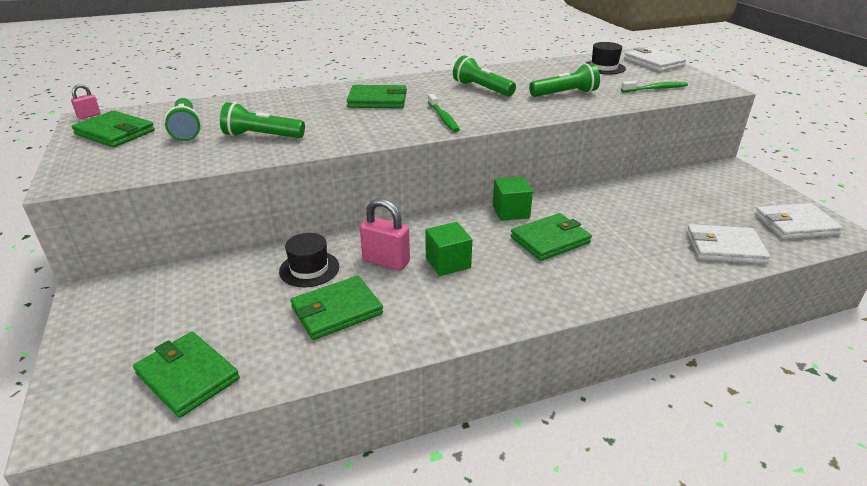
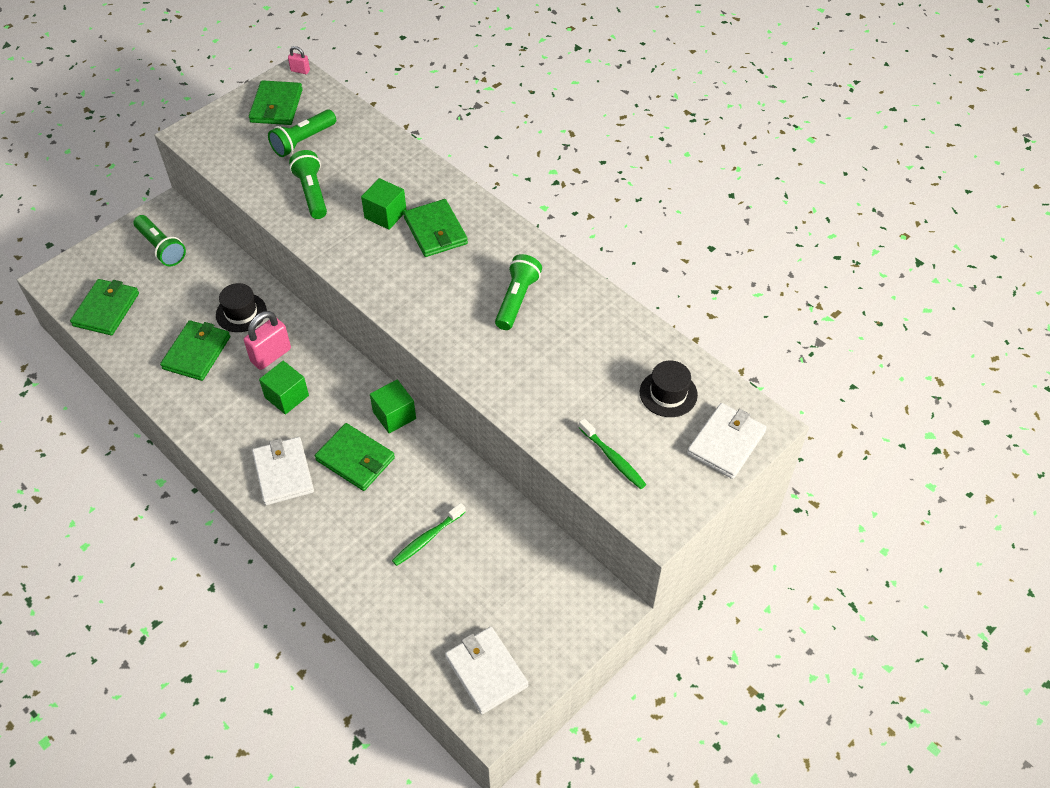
camera: 65 degrees right, 20 degrees up
(334, 113) = (385, 214): none -> green cube
(336, 311) = (197, 352): green wallet -> green wallet turned 75 degrees clockwise
(386, 261) = (271, 355): pink padlock -> pink padlock turned 45 degrees clockwise
(443, 118) = (416, 296): green toothbrush -> green toothbrush (427, 538)
(565, 94) = (543, 375): green flashlight -> green flashlight (161, 248)
(724, 247) = (405, 604): white wallet -> white wallet (283, 473)

